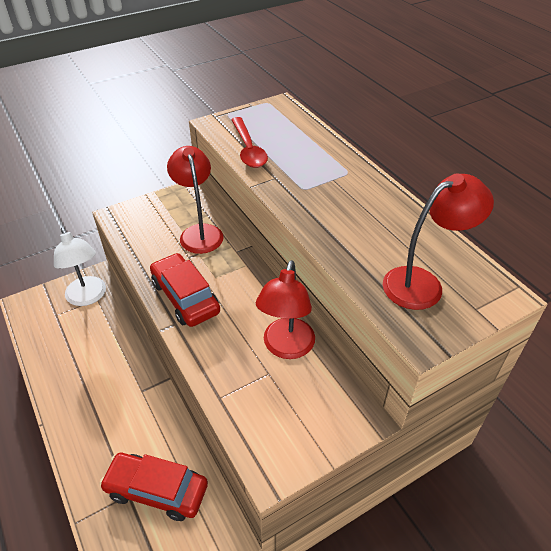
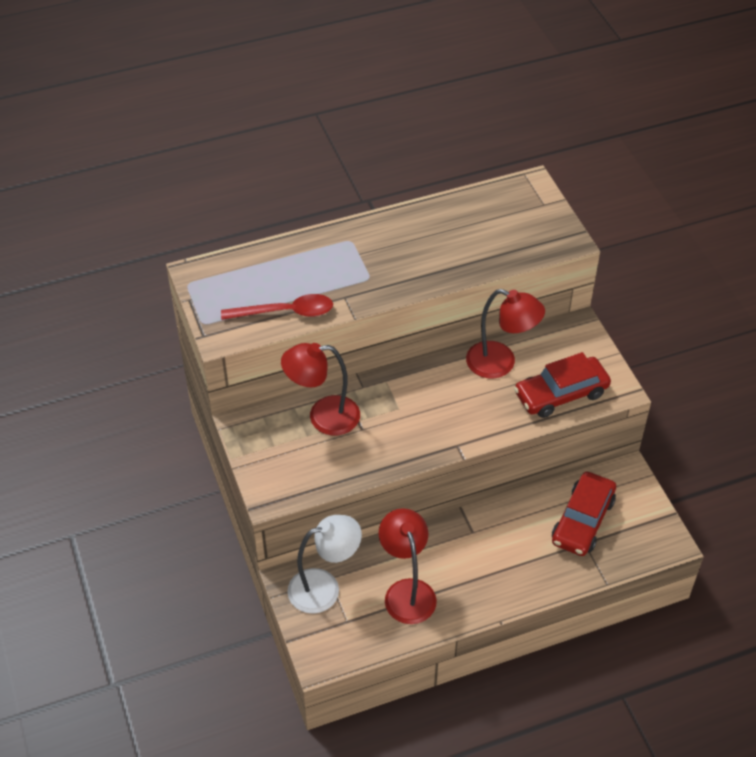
camera: 80 degrees left, 5 degrees up
(185, 297) = (423, 435): red car -> red car (561, 394)
(423, 283) = (512, 226): red lamp -> red lamp (407, 591)

